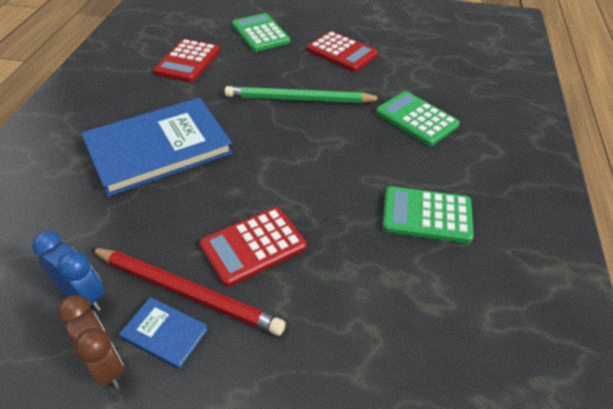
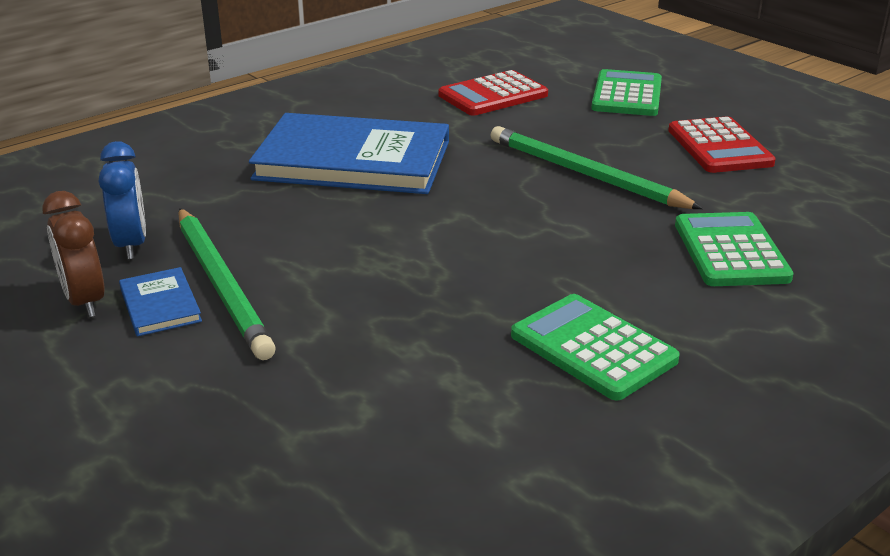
camera: 40 degrees right, 15 degrees down
(106, 365) = (84, 301): brown clock -> brown clock turned 150 degrees clockwise
(187, 292) = (222, 285): red pencil -> green pencil
(253, 246) = (337, 280): red calculator -> none

